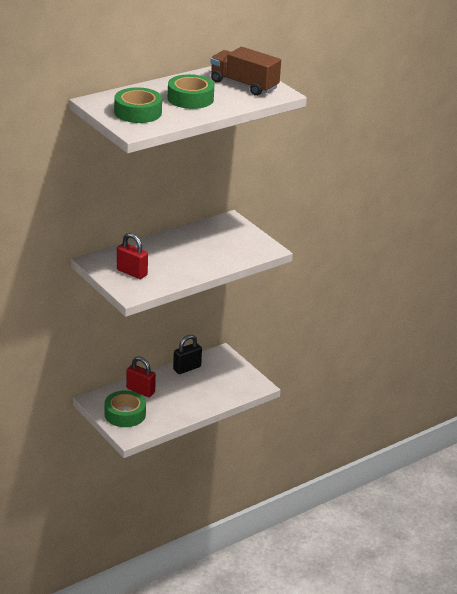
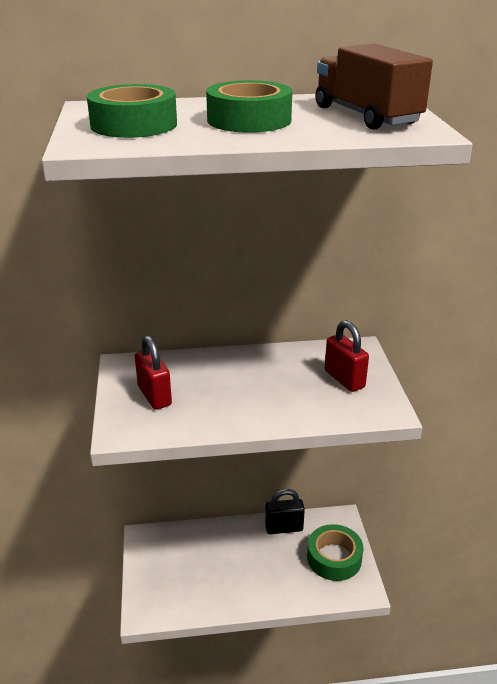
camera: 30 degrees right, 0 degrees up
(125, 414) = (163, 573): green tape -> green tape (334, 558)
(140, 391) = (206, 543): red padlock -> red padlock (344, 379)

